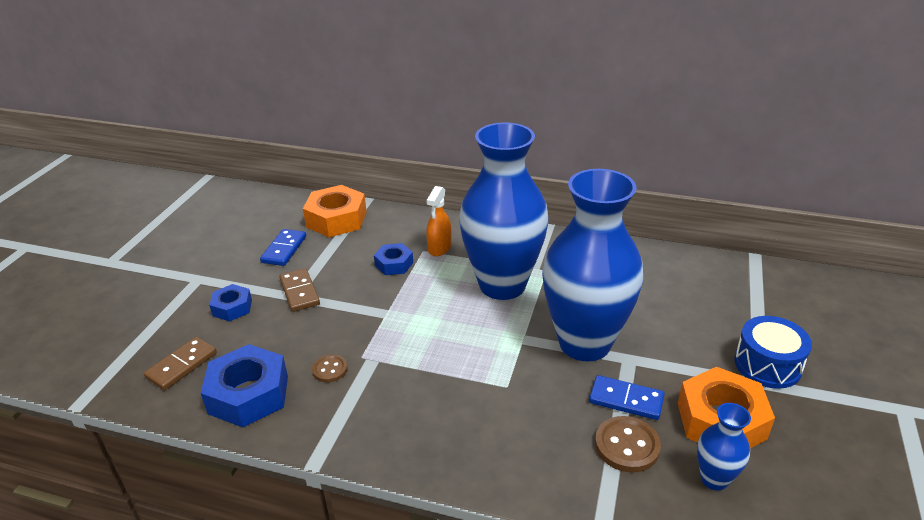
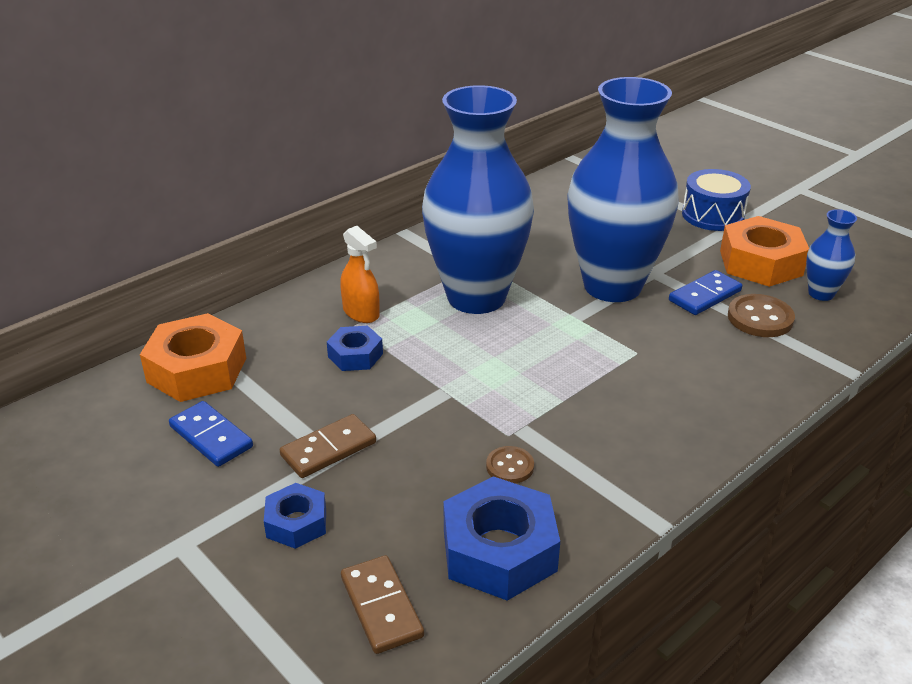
camera: 60 degrees left, 0 degrees up
(300, 292) = (328, 449): brown domino -> brown domino turned 45 degrees counterclockwise

